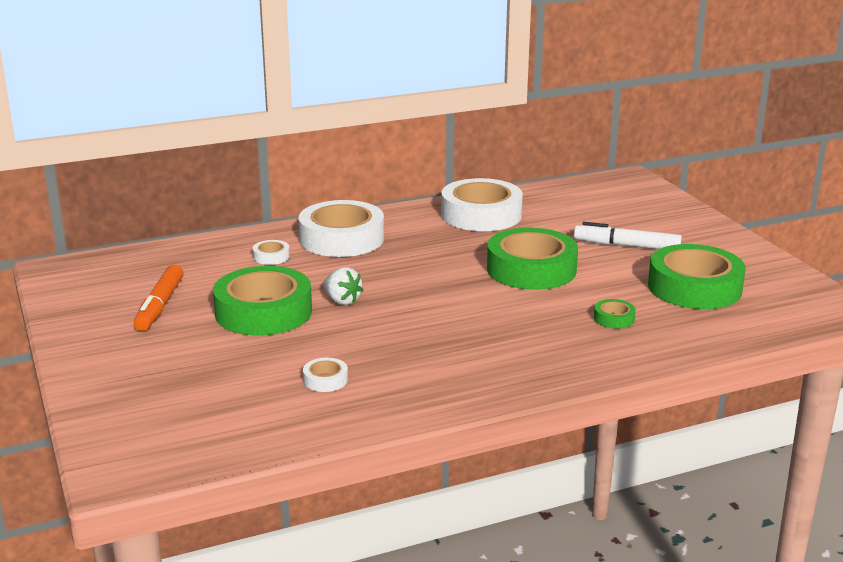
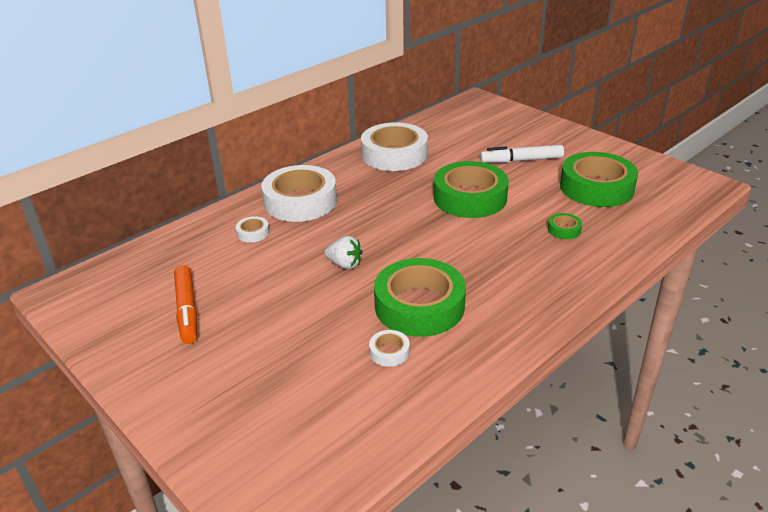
camera: 20 degrees left, 10 degrees up
(263, 312) = (286, 293): green tape -> green tape (419, 306)

